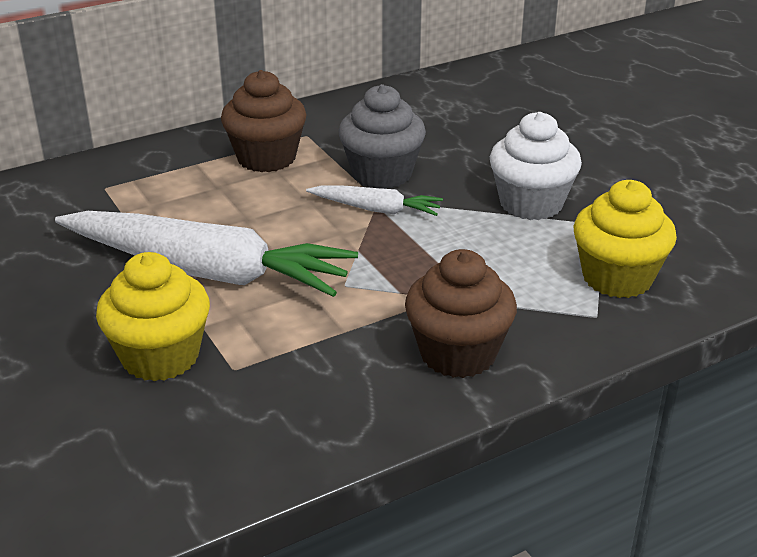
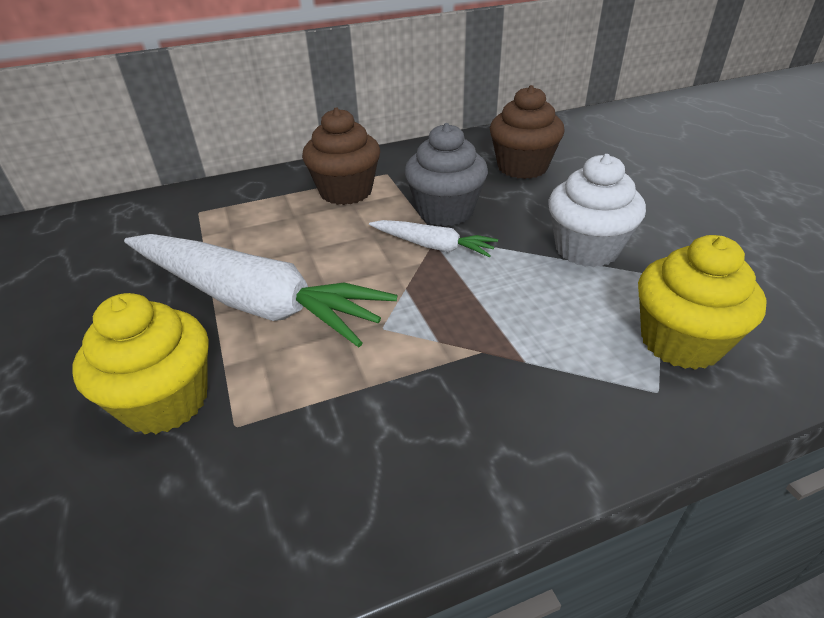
camera: 10 degrees right, 5 degrees up
(458, 353) = (490, 430): brown cupcake -> brown cupcake (522, 167)

